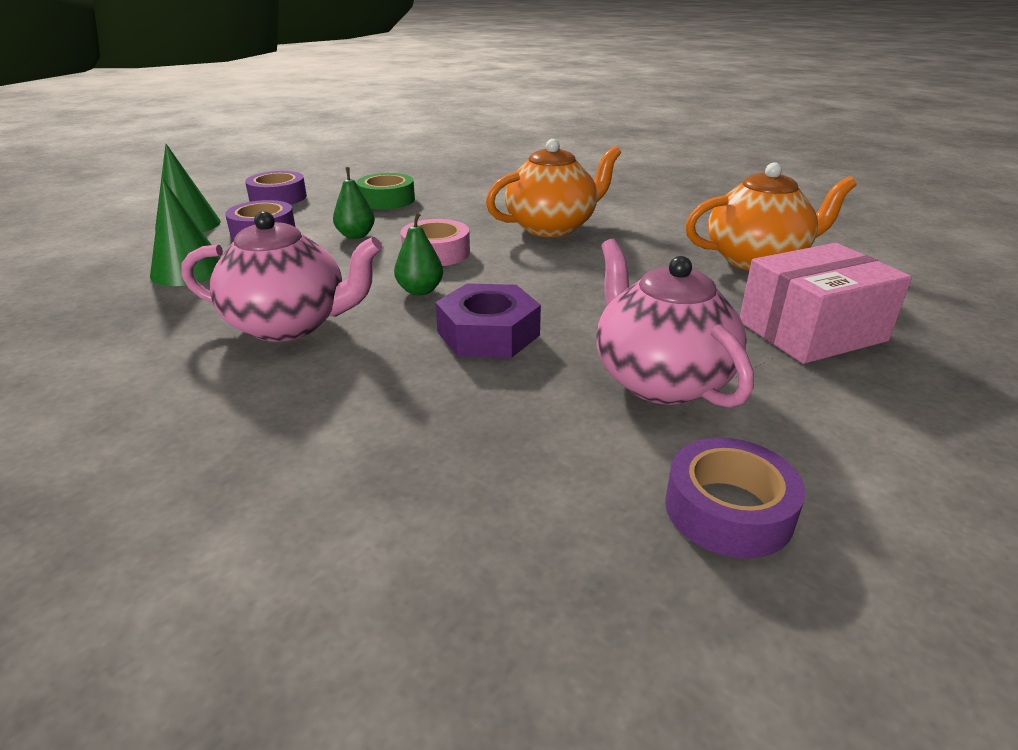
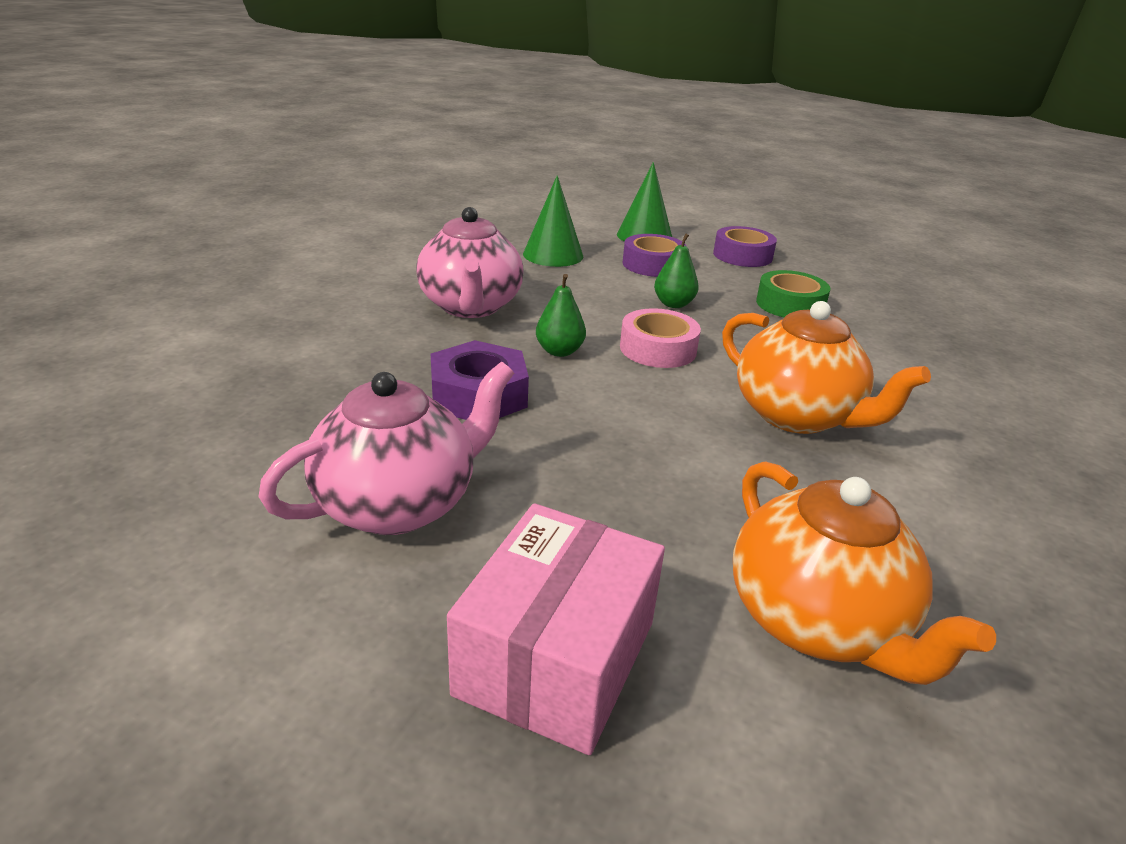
camera: 75 degrees right, 0 degrees up
(728, 510) = (171, 540): purple tape -> none
(811, 331) = (556, 658): pink box -> pink box turned 60 degrees clockwise

